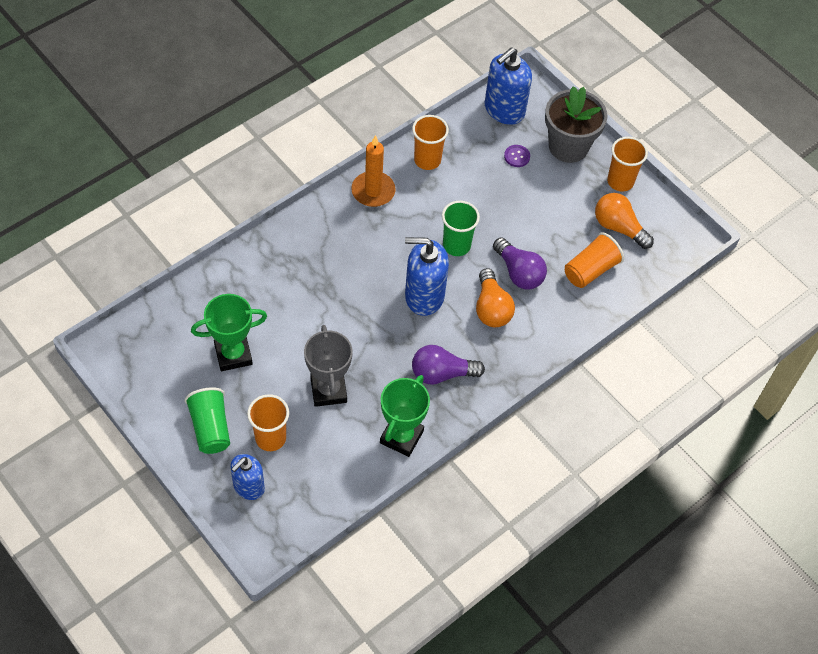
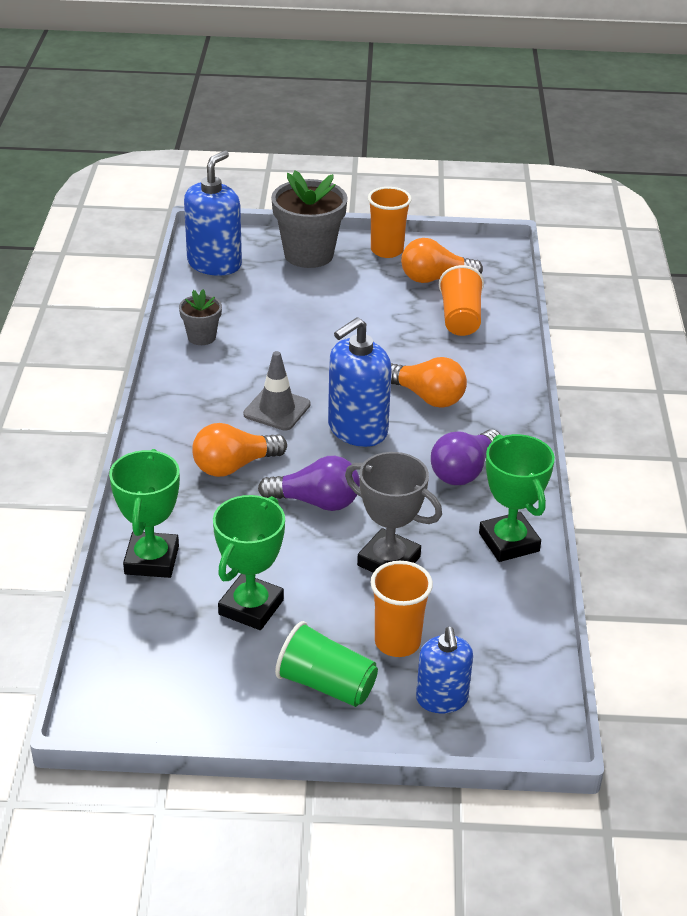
camera: 45 degrees left, 20 degrees down
(225, 285) = (152, 560): none -> green trophy
(332, 263) = (234, 466): none -> orange light bulb
(373, 191) = (186, 390): orange candle -> none
(401, 245) = (277, 409): none -> grey traffic cone
(427, 160) = (201, 337): orange cup -> grey flower pot
(456, 245) = (326, 376): green cup -> none
(504, 110) = (214, 264): blue soap dispenser -> blue soap dispenser turned 150 degrees counterclockwise
(517, 156) = (277, 286): purple button -> none
(519, 273) = (408, 358): purple light bulb -> purple light bulb (316, 502)

